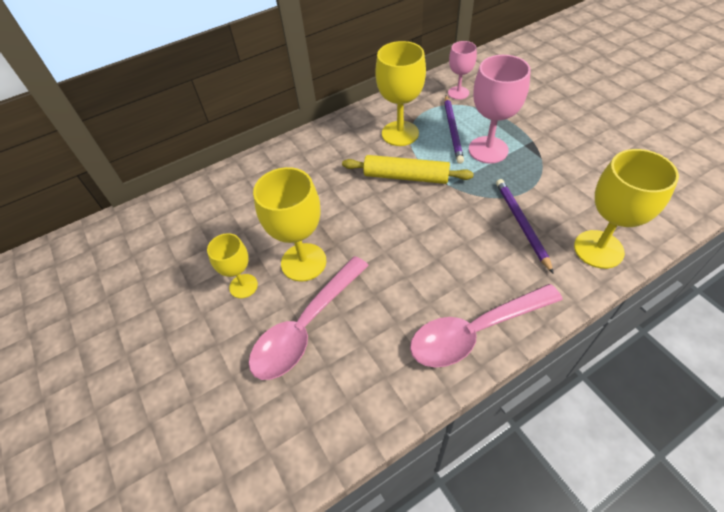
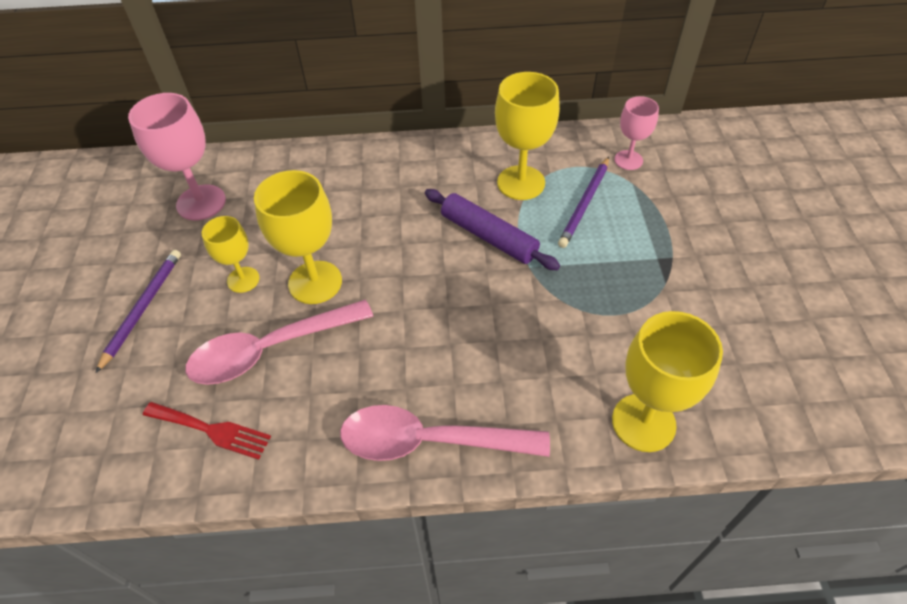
camera: 25 degrees right, 0 degrees up
(305, 410) = (211, 430): none -> red fork
(406, 177) = (488, 236): yellow rolling pin -> purple rolling pin
(488, 150) = (608, 245): pink goblet -> pink goblet (201, 202)
(521, 224) = (575, 350): purple pencil -> purple pencil (142, 308)

